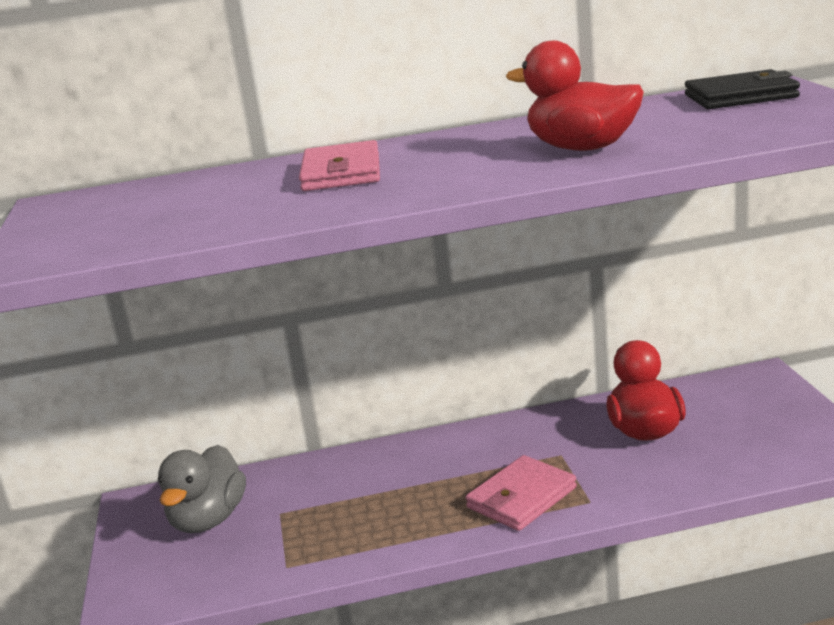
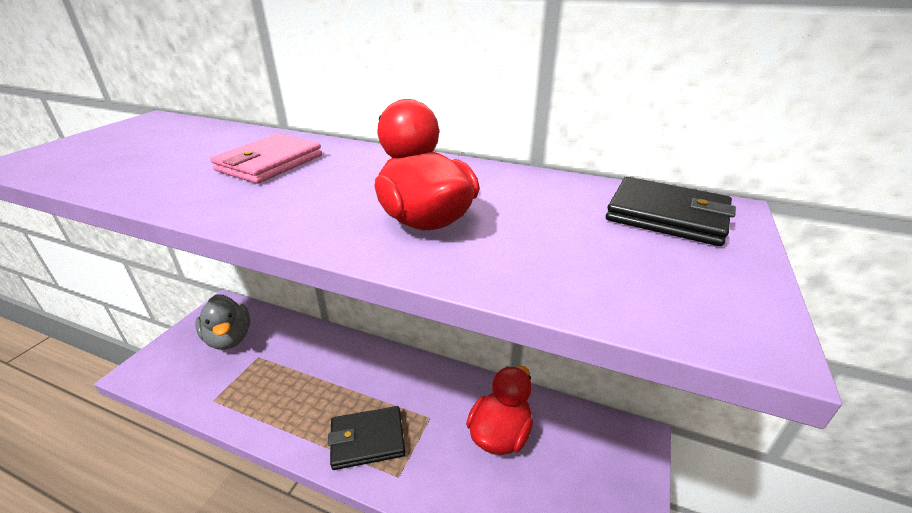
camera: 30 degrees right, 10 degrees up
(208, 519) = (229, 338): grey duck -> grey duck turned 75 degrees counterclockwise
(521, 498) = (367, 440): pink wallet -> black wallet

